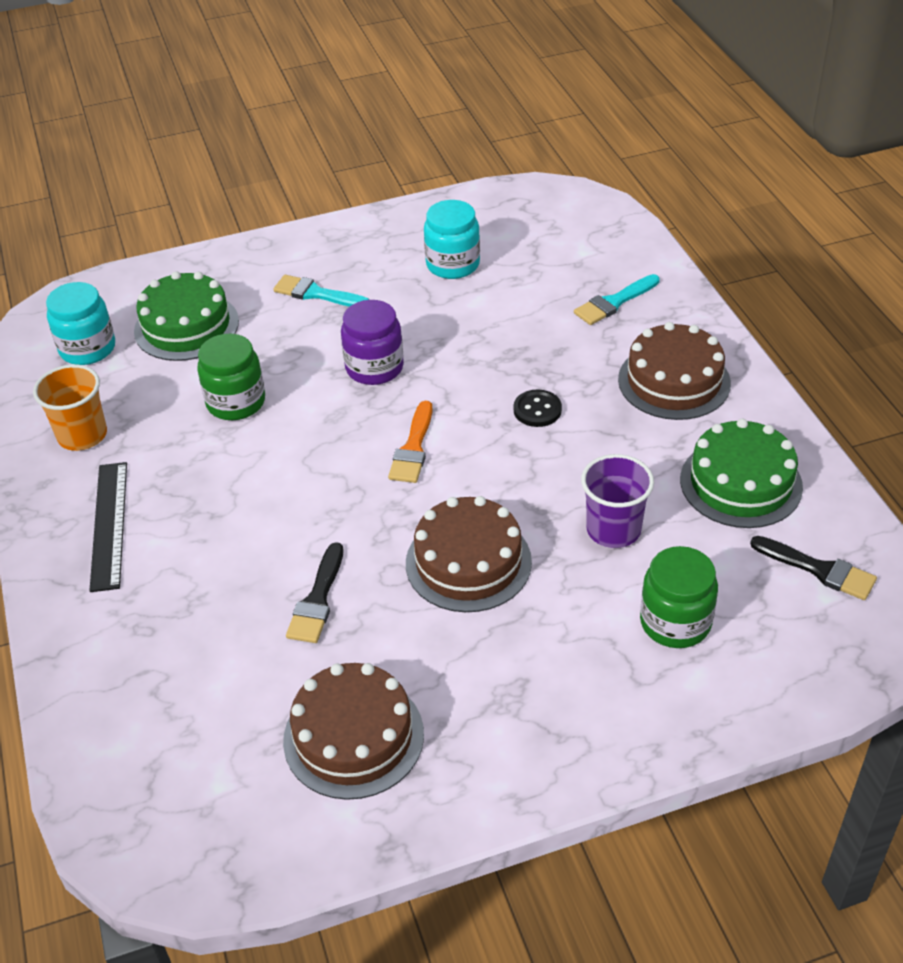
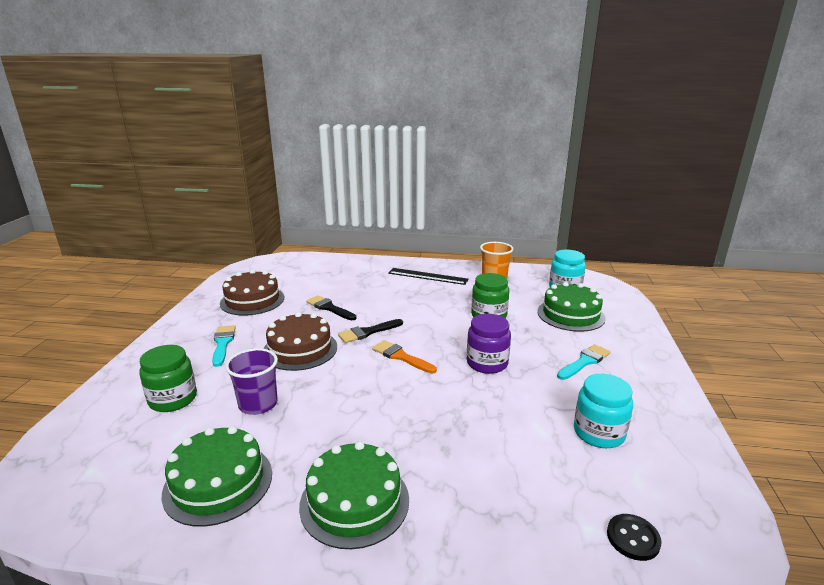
camera: 115 degrees right, 20 degrees down
(537, 410) = (389, 413): black button -> black button (633, 538)
(614, 302) = (490, 513): turquoise brush -> turquoise brush (223, 343)
(674, 381) = (354, 501): brown cake -> green cake
(819, 570) = (109, 481): black brush -> black brush (367, 332)

